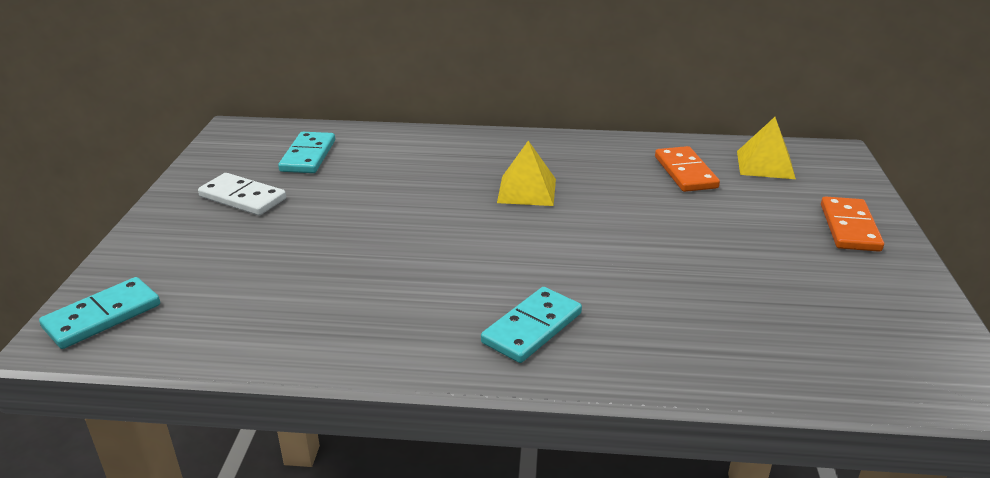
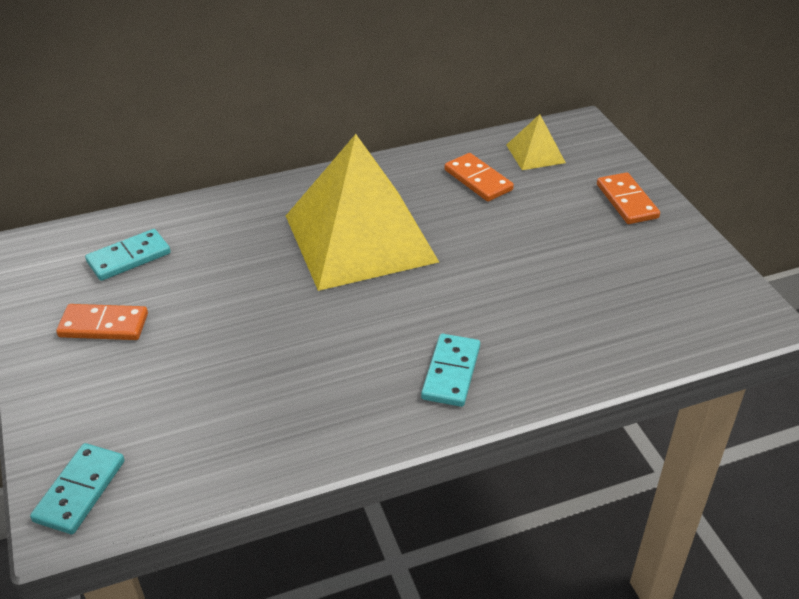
camera: 25 degrees left, 10 degrees up
(242, 198) = (103, 325): white domino -> orange domino
(308, 156) = (129, 258): turquoise domino -> turquoise domino turned 75 degrees clockwise
(527, 190) = (360, 238): yellow pyramid -> yellow pyramid, size x2.39

